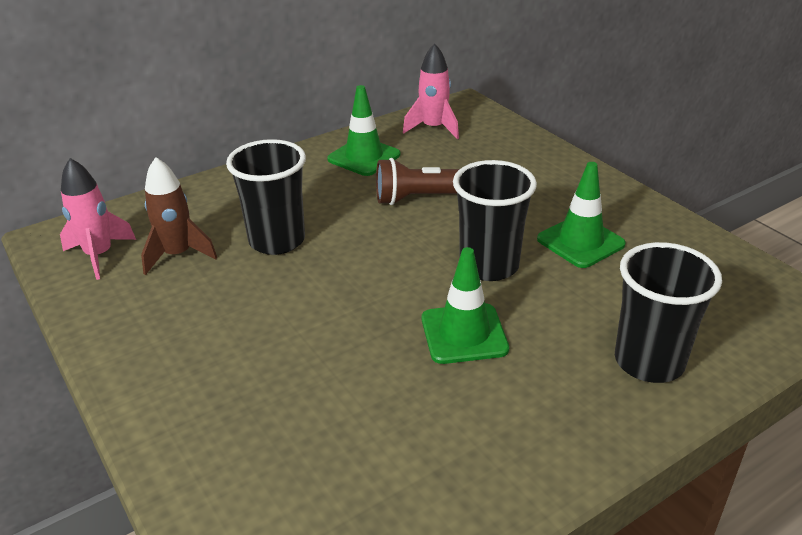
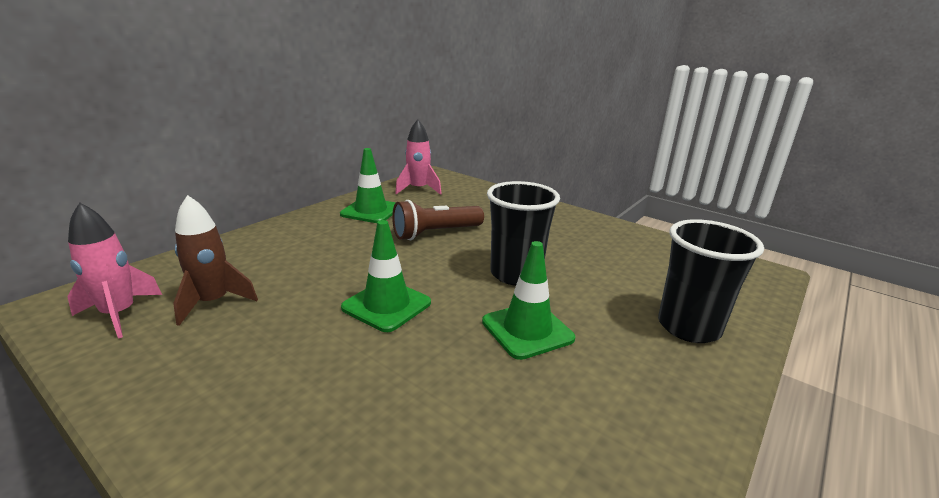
camera: 20 degrees left, 10 degrees down
(277, 240) = (315, 278): black cup -> none
(580, 242) = (574, 249): green traffic cone -> green traffic cone (386, 305)

